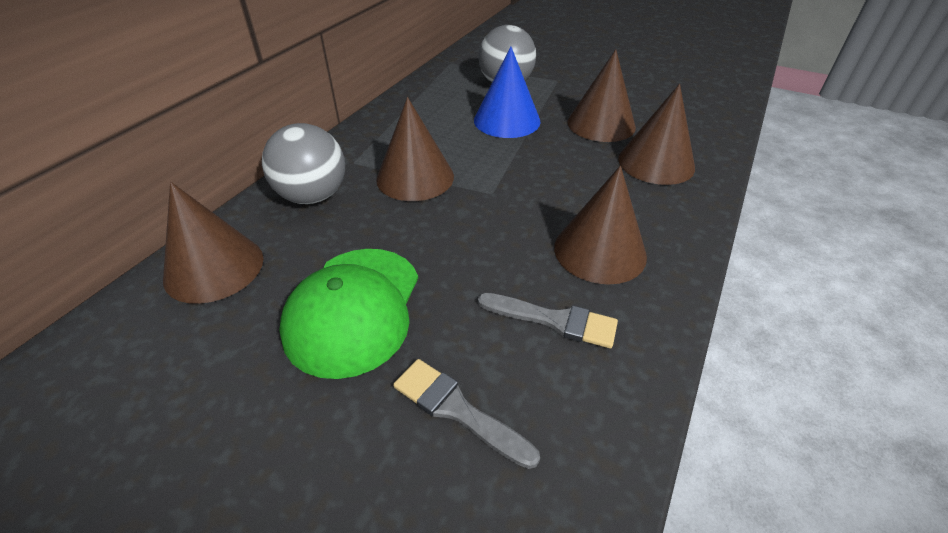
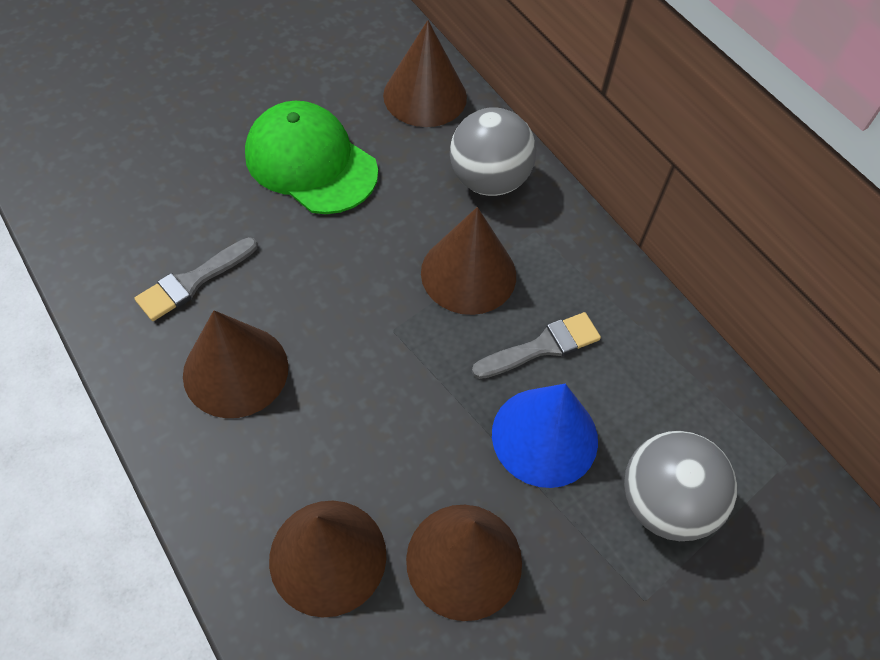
camera: 115 degrees right, 15 degrees up
(457, 410) = (174, 185): grey brush -> grey brush (542, 347)

